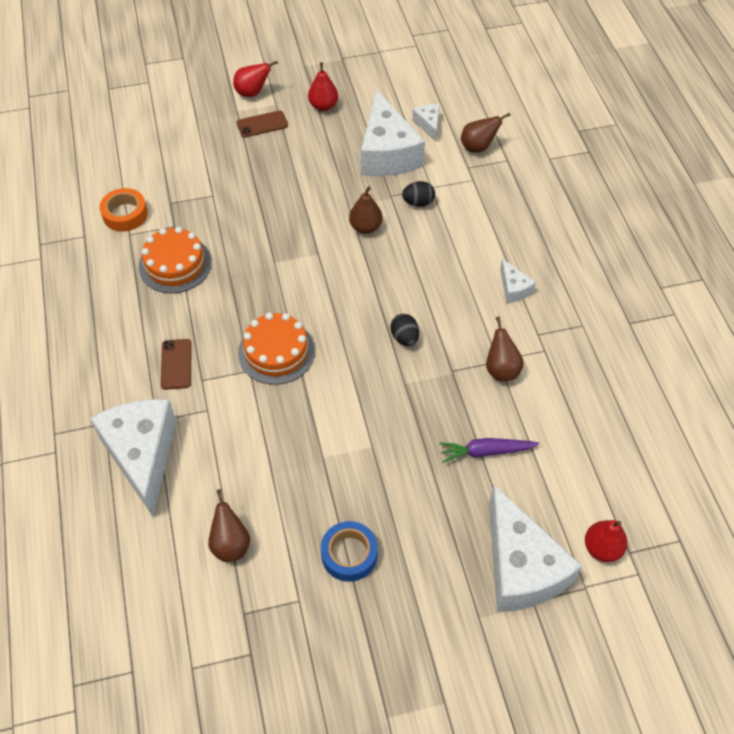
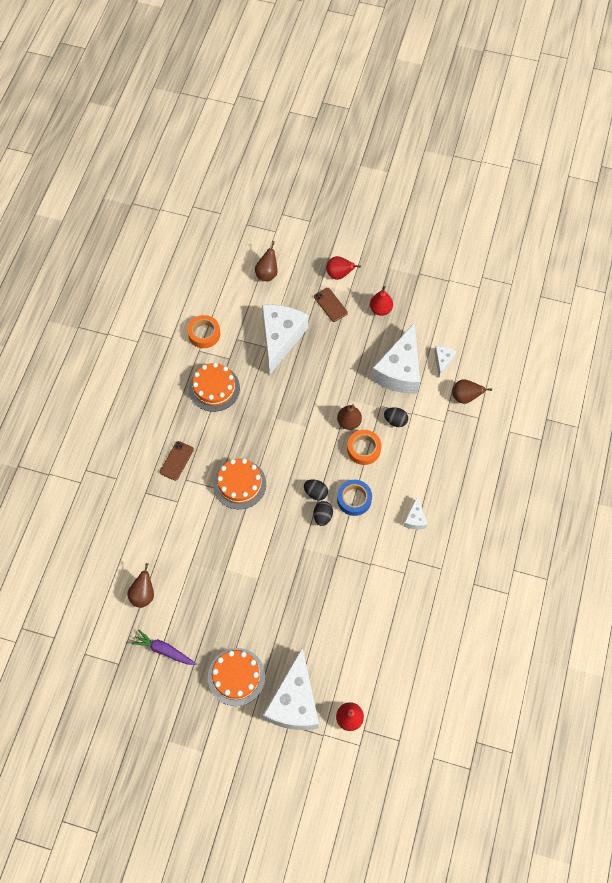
camera: 30 degrees right, 10 degrees up
(142, 455) = (126, 511): white cheese -> white cheese (280, 338)
(262, 124) = (330, 305): brown phone -> brown phone turned 45 degrees clockwise
(349, 554) = (204, 638): blue tape -> blue tape (354, 499)
(378, 317) = (315, 493): none -> black egg
(402, 246) = (363, 449): none -> orange tape
(424, 579) = (236, 676): none -> orange cake
(486, 452) = (322, 620): purple carrot -> purple carrot (164, 650)
(501, 369) = (368, 571): brown pear -> brown pear (267, 274)

